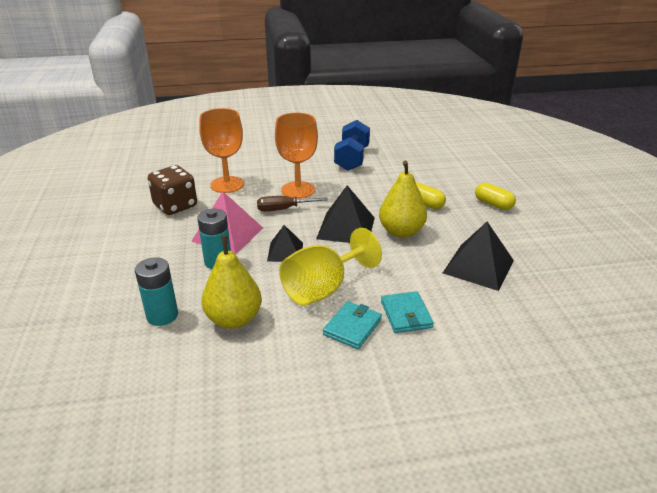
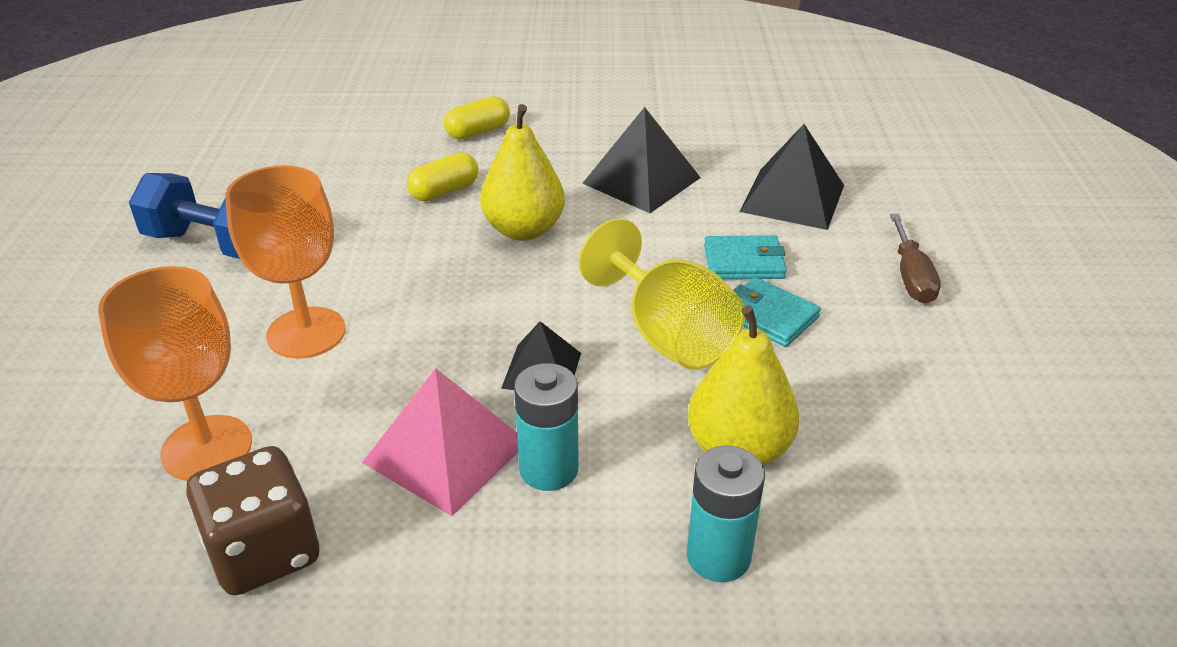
camera: 80 degrees left, 5 degrees up
(283, 209) = (379, 361): brown screwdriver -> brown screwdriver (911, 277)
(346, 228) = (487, 287): black pyramid -> black pyramid (793, 198)

